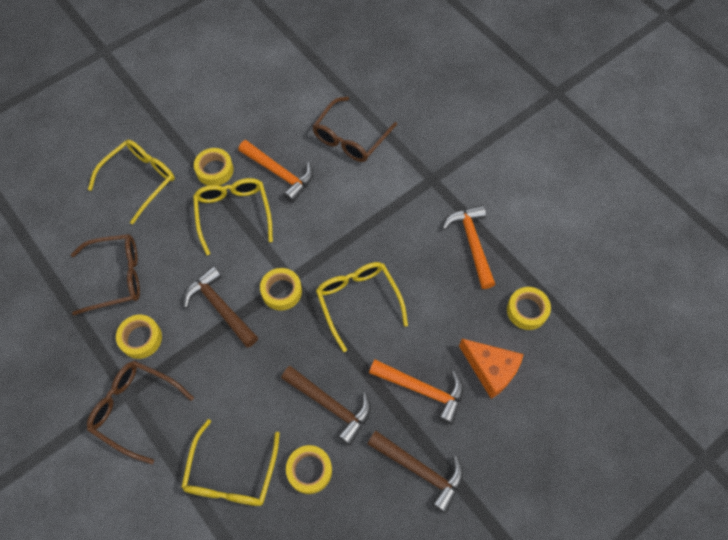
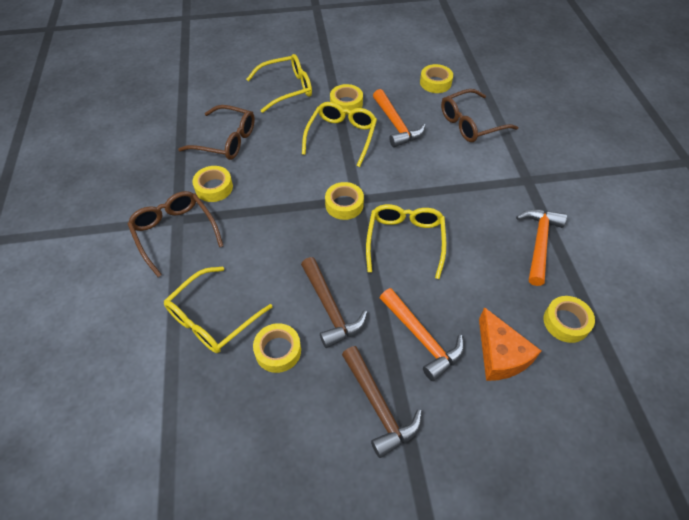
camera: 30 degrees right, 10 degrees down
(220, 307) = (288, 194): brown hammer -> none
(291, 102) = (435, 83): none -> yellow tape

